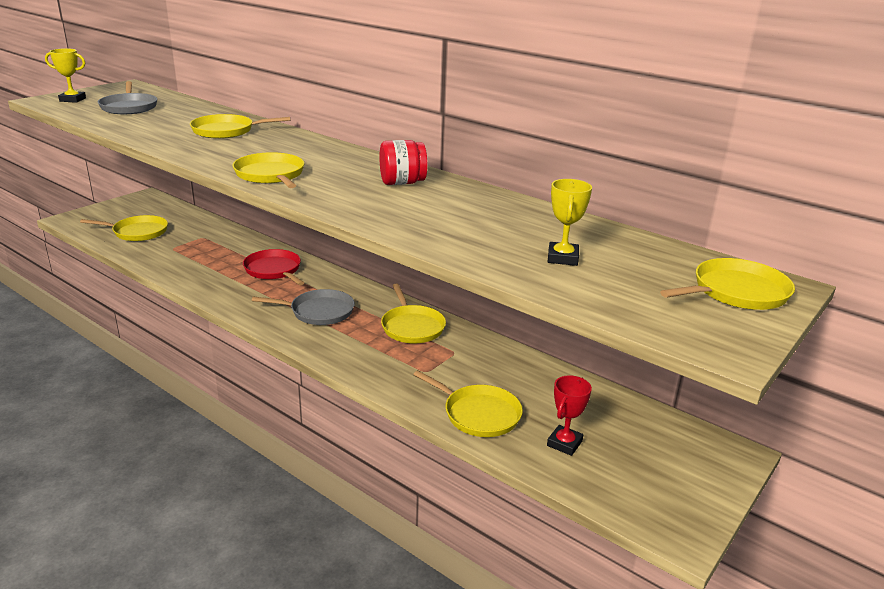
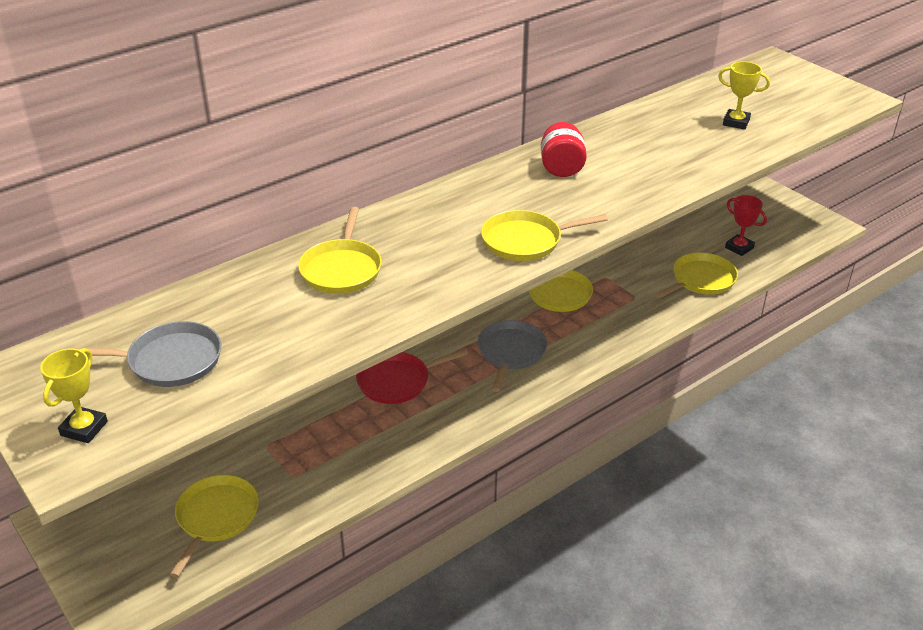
camera: 75 degrees left, 10 degrees up
(736, 292) = (786, 76): yellow pan -> none

